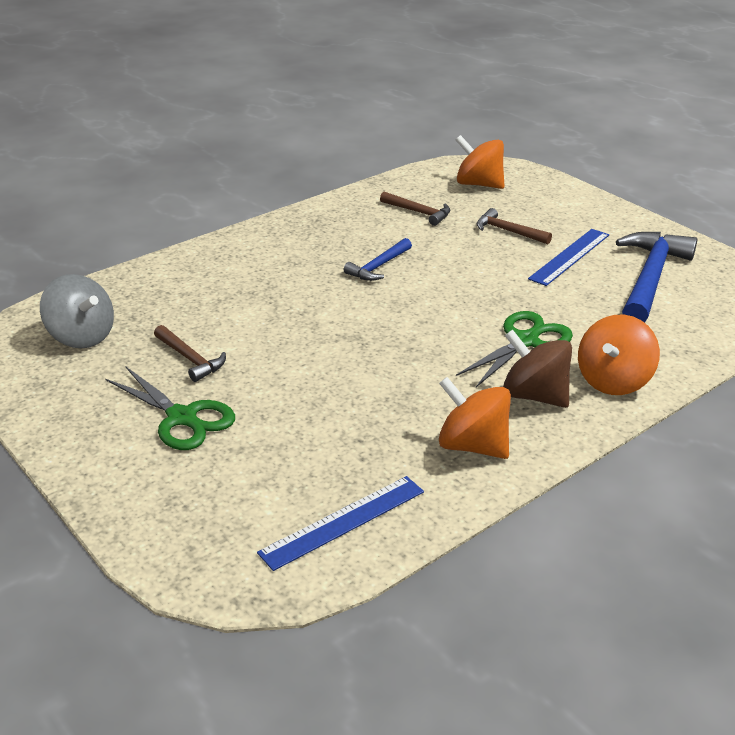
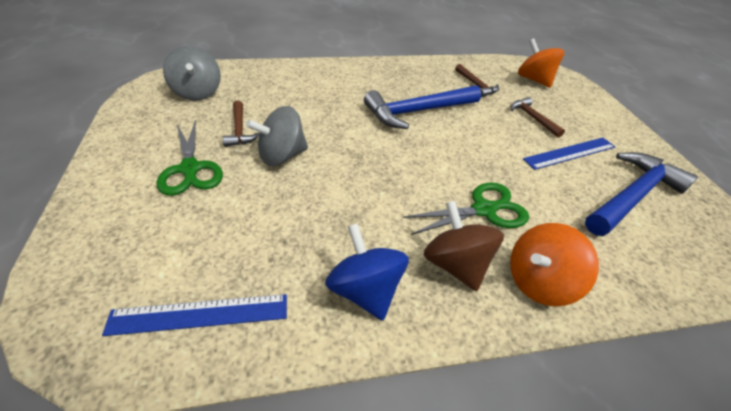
camera: 25 degrees right, 10 degrees up
(272, 367) = (282, 156): none -> grey spinning top
(378, 267) = (418, 112): blue hammer -> blue hammer, size x1.91
(473, 446) = (365, 290): orange spinning top -> blue spinning top

